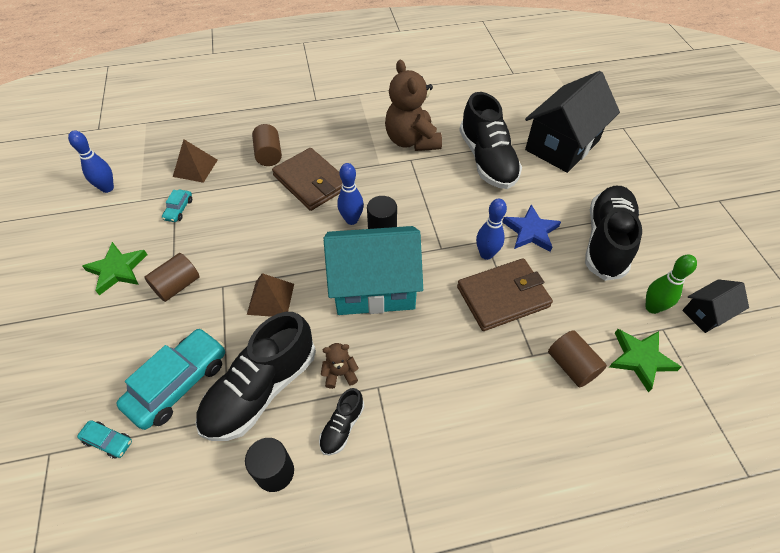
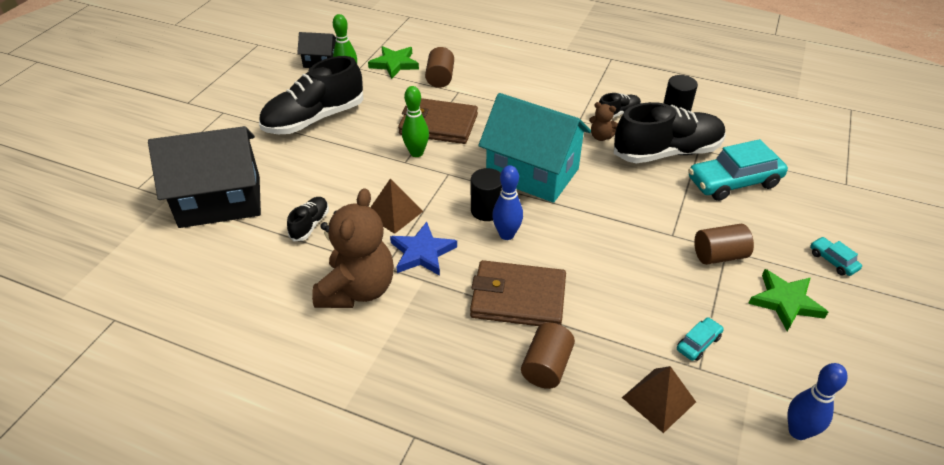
camera: 145 degrees left, 10 degrees down
(108, 441) = (796, 172): turquoise car -> turquoise car (832, 261)
(270, 299) = (630, 204): brown pyramid -> brown pyramid (394, 213)
(311, 182) = (518, 298): brown wallet -> brown wallet turned 75 degrees counterclockwise
(486, 254) = (416, 153): blue bowling pin -> green bowling pin
(487, 160) = (310, 225): black shoe -> black shoe, size x0.46
(531, 231) = (360, 151): blue star -> blue star (422, 253)

